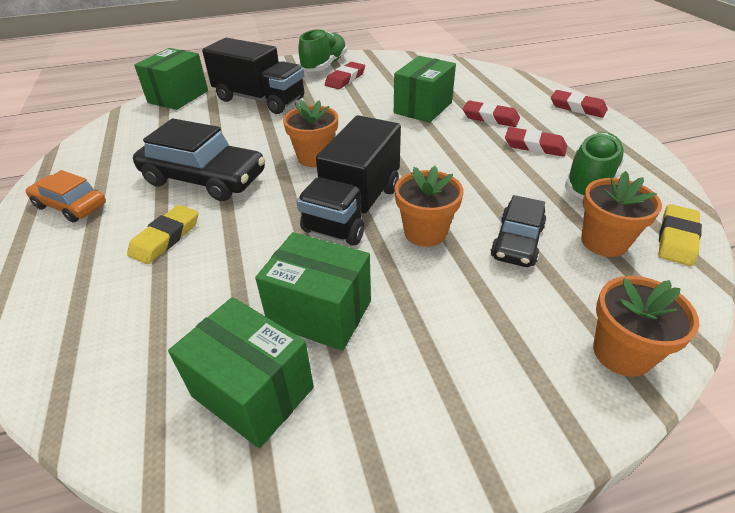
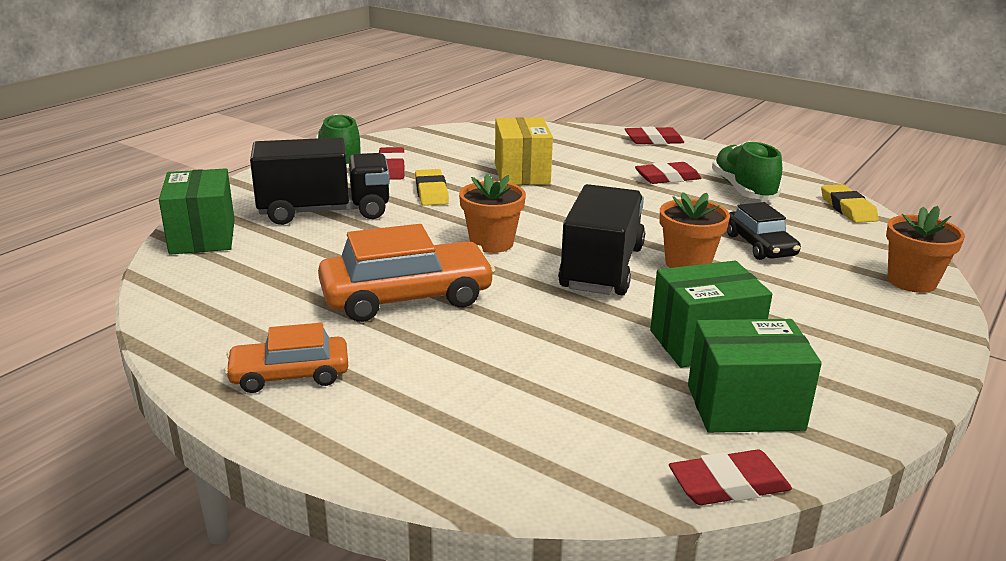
camera: 40 degrees left, 15 degrees down
(165, 238) = (466, 354): yellow eraser -> yellow eraser (431, 192)
(204, 179) = (407, 297): black car -> orange car
(354, 208) = (602, 268): black truck -> black truck turned 150 degrees counterclockwise
(423, 108) = (522, 174): green box -> yellow box
(490, 118) = (597, 166): red eraser -> red eraser (728, 485)
(604, 242) = (811, 225): orange flower pot -> none

